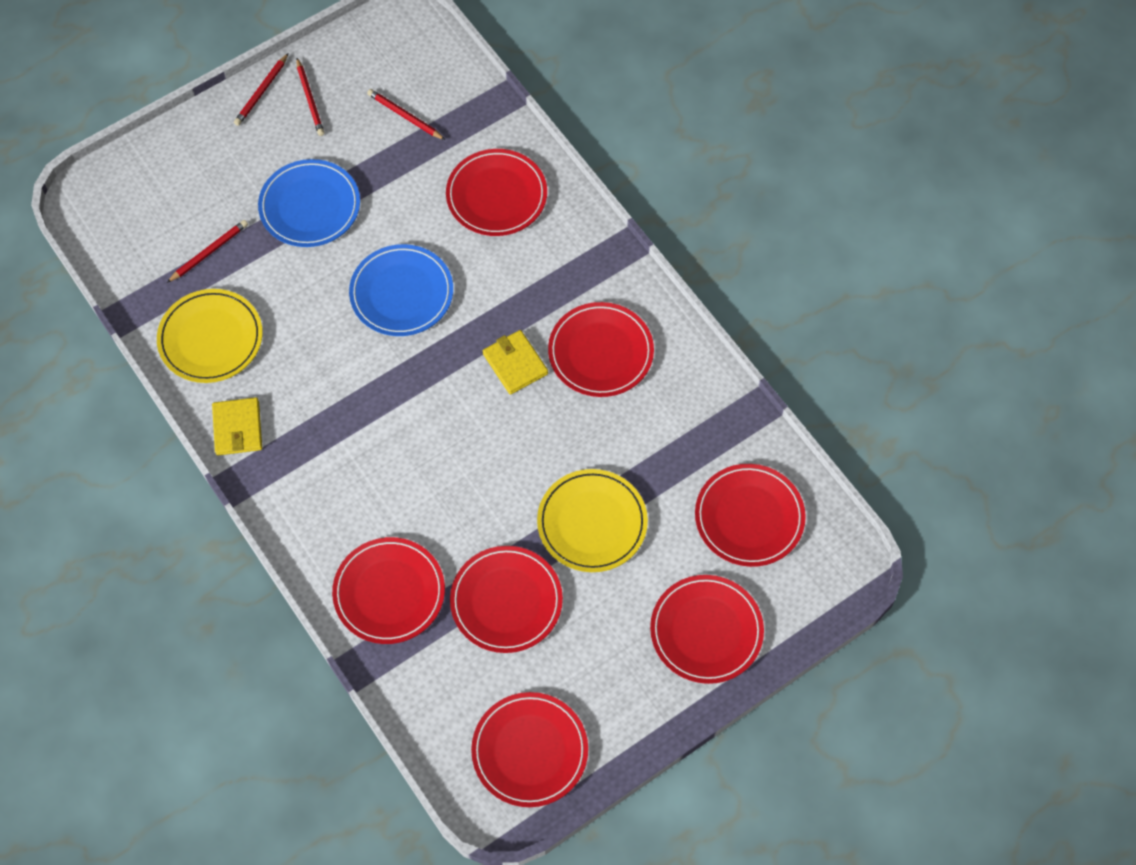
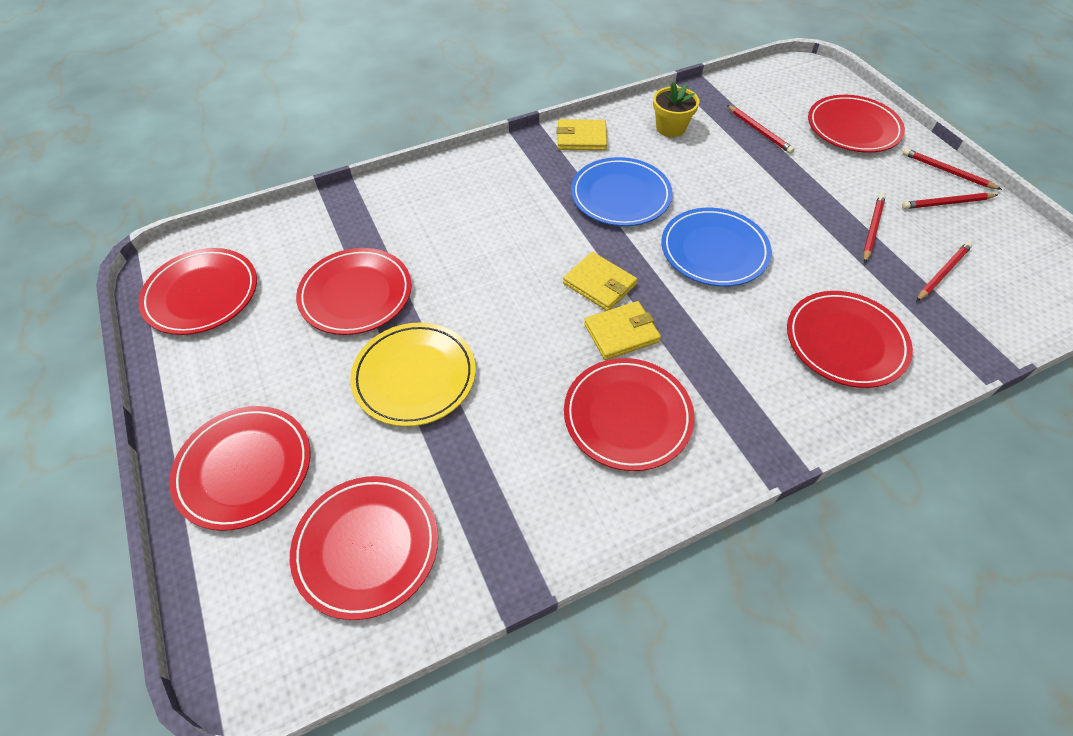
camera: 100 degrees right, 10 degrees down
(211, 338) = (670, 128): yellow plate -> yellow flower pot
(310, 206) = (814, 194): blue plate -> blue plate (620, 196)
(355, 163) = (872, 229): none -> red pencil
(389, 592) = (398, 215): red plate -> red plate (853, 128)
(459, 387) = (599, 284): none -> yellow wallet

